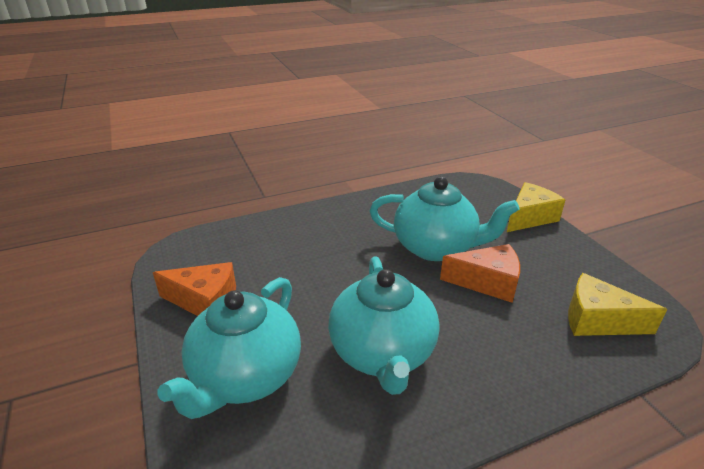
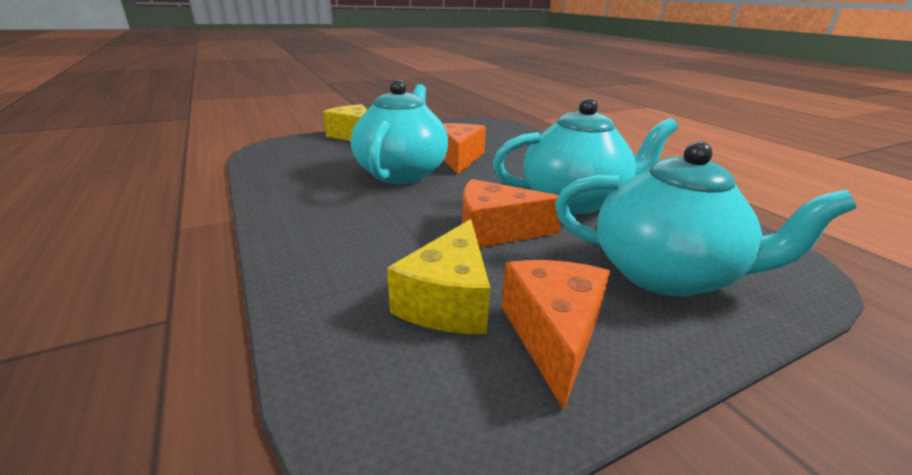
camera: 95 degrees left, 5 degrees down
(324, 292) = (495, 231): none -> orange cheese
(597, 320) = (495, 134): yellow cheese -> yellow cheese (448, 300)

